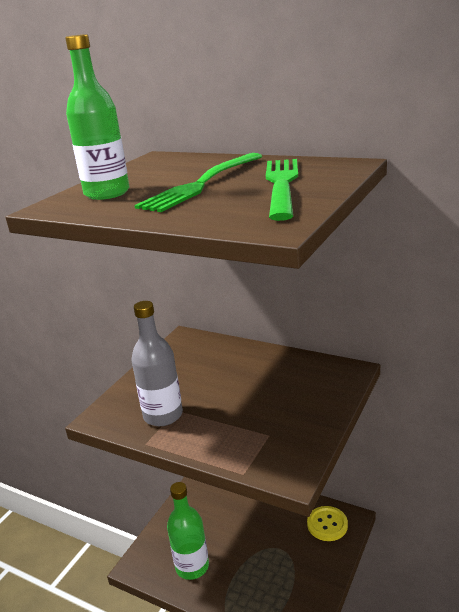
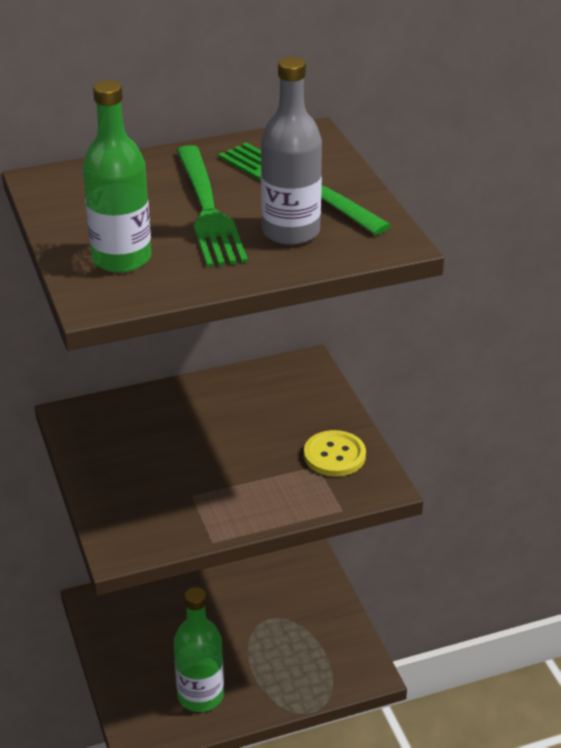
camera: 50 degrees left, 10 degrees up
(163, 415) = (186, 507): grey bottle -> grey bottle (291, 232)
(327, 524) = (288, 566): yellow button -> yellow button (334, 455)

